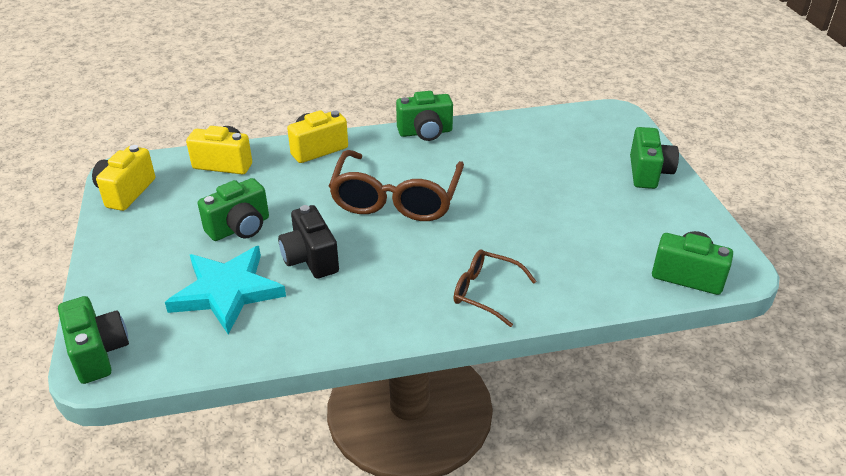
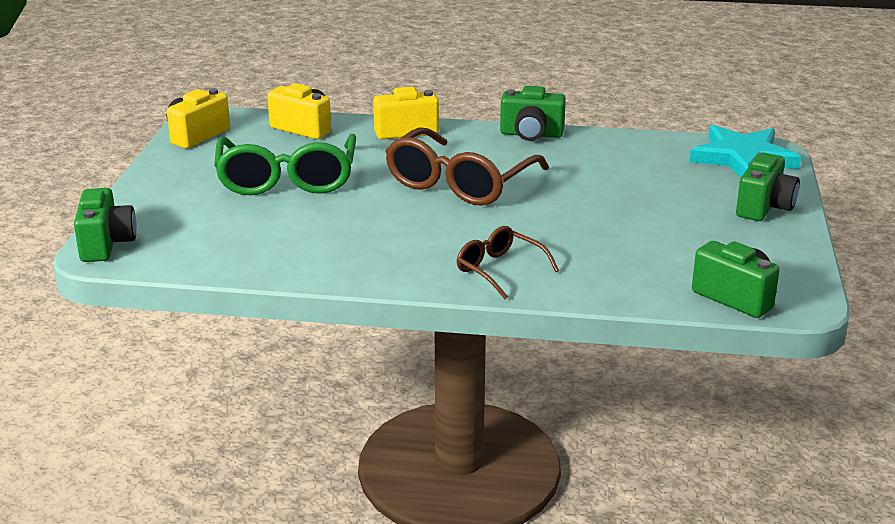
camera: 20 degrees right, 10 degrees down
(227, 291) = (245, 223): turquoise star -> turquoise star (743, 158)
(240, 228) = (287, 179): green camera -> green glasses
(310, 259) = (340, 214): black camera -> none

